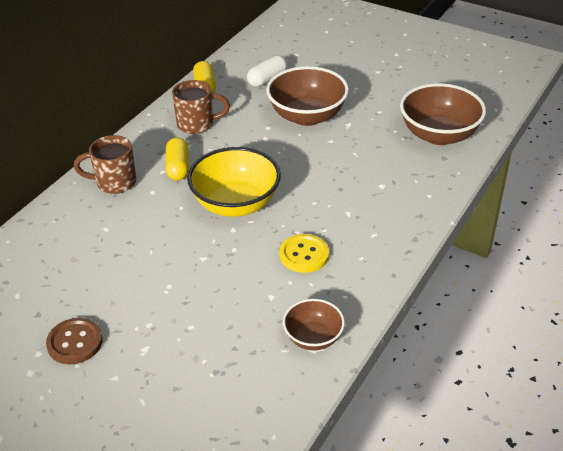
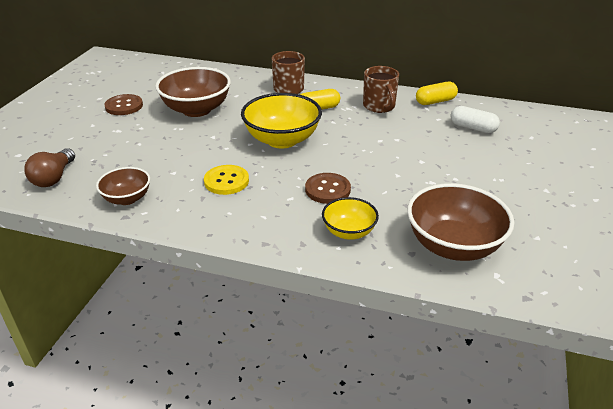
camera: 75 degrees right, 5 degrees down
(244, 411) = (54, 178): none -> brown light bulb
(307, 116) = (428, 157): brown bowl -> brown bowl (196, 110)
(341, 187) = (327, 189): none -> brown button
(409, 185) = (349, 232): none -> yellow bowl

